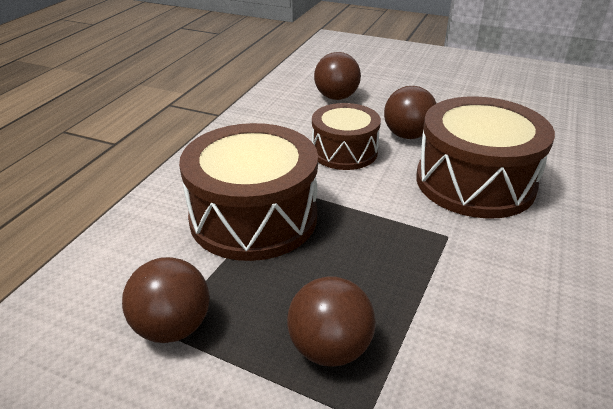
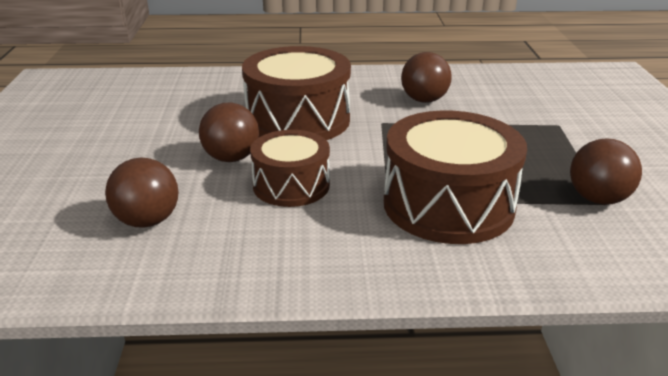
camera: 115 degrees left, 5 degrees down
(330, 348) = (532, 142): brown ball -> brown ball (424, 100)

